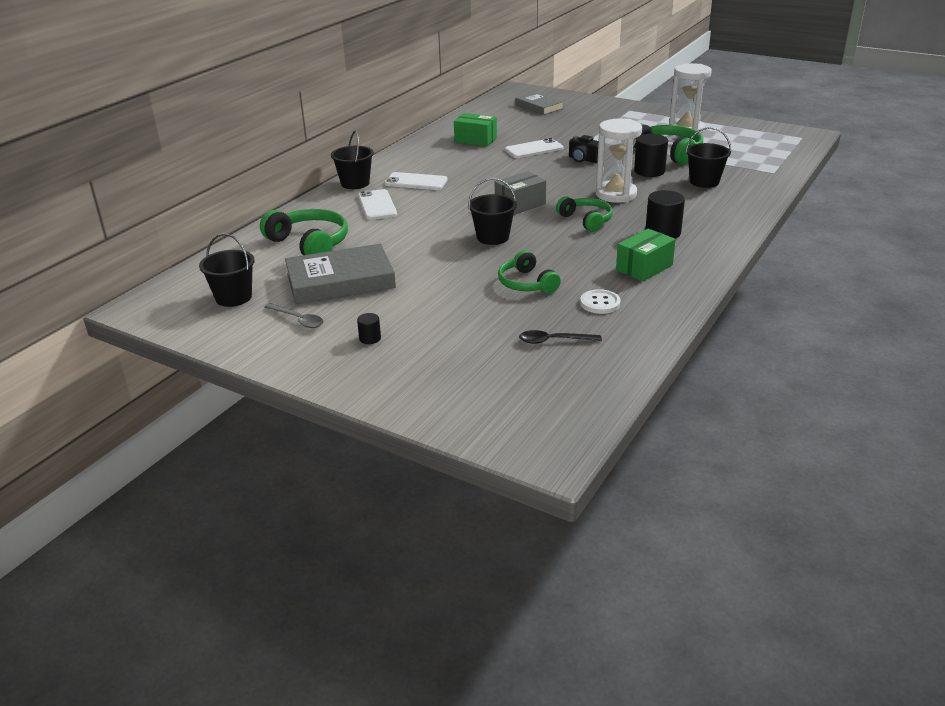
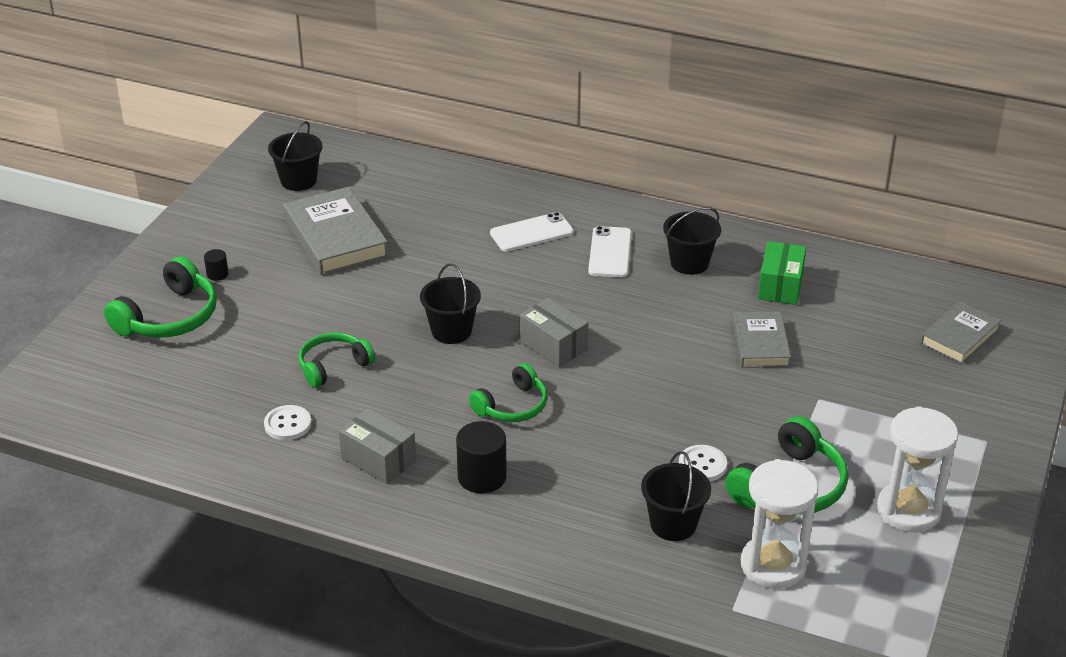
camera: 80 degrees right, 5 degrees up
(298, 320) = (254, 226): grey spoon -> none
(310, 244) = (421, 203): green headphones -> green headphones (169, 317)
(355, 183) = (595, 206): black bucket -> black bucket (689, 263)
(534, 149) = (760, 344): white phone -> grey book
(553, 341) = (207, 393): black spoon -> none
(584, 159) = (733, 396): black camera -> none
(616, 194) = (604, 431): white hourglass -> white hourglass (773, 565)
(644, 267) = (378, 459): green box -> grey box
(649, 171) = (702, 465): black cylinder -> white button

